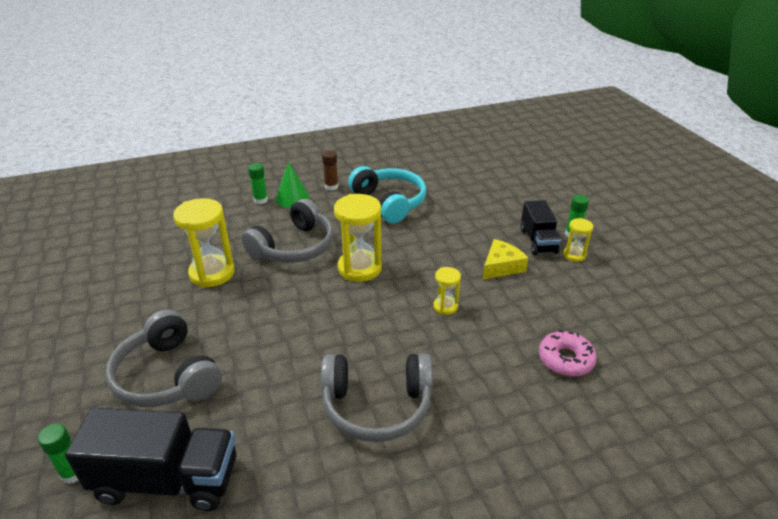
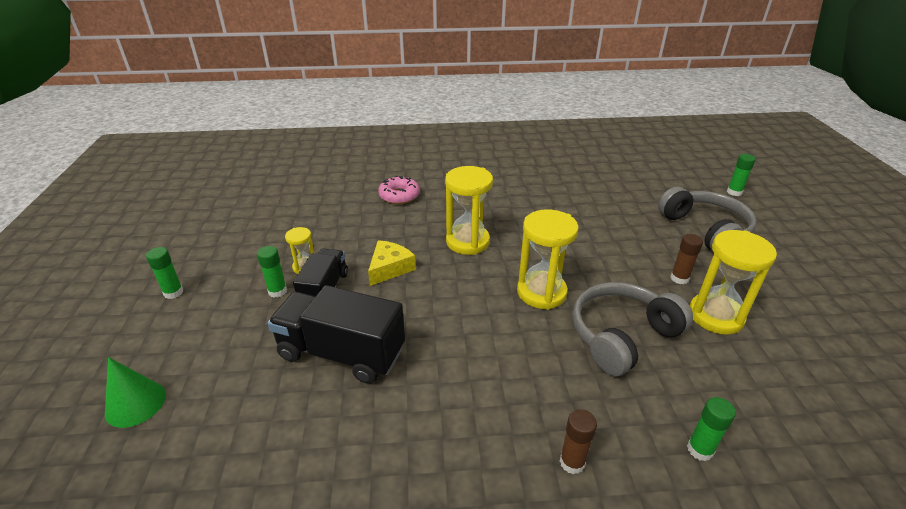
camera: 165 degrees left, 0 degrees up
(167, 480) = (672, 182): black truck -> black truck (341, 353)
(229, 303) = (679, 278): none -> brown glue stick
(292, 198) = (642, 442): green cone -> green cone (135, 403)
(377, 405) = (543, 193): grey headphones -> none
(389, 202) = (478, 395): turquoise headphones -> none
(445, 306) = (467, 242): yellow hourglass -> yellow hourglass, size x1.93
(501, 266) = (389, 268): yellow cheese -> yellow cheese turned 150 degrees clockwise
(646, 221) = (173, 292): none -> green glue stick

